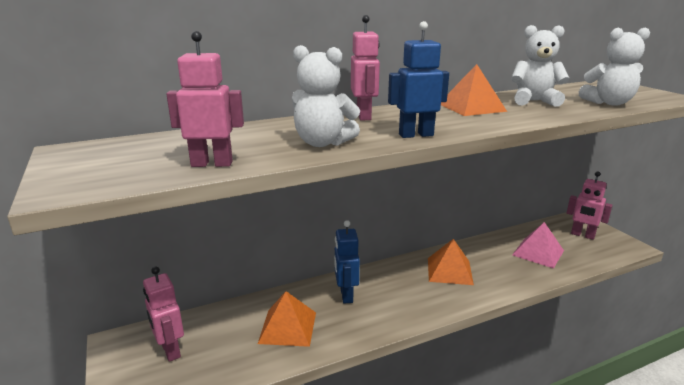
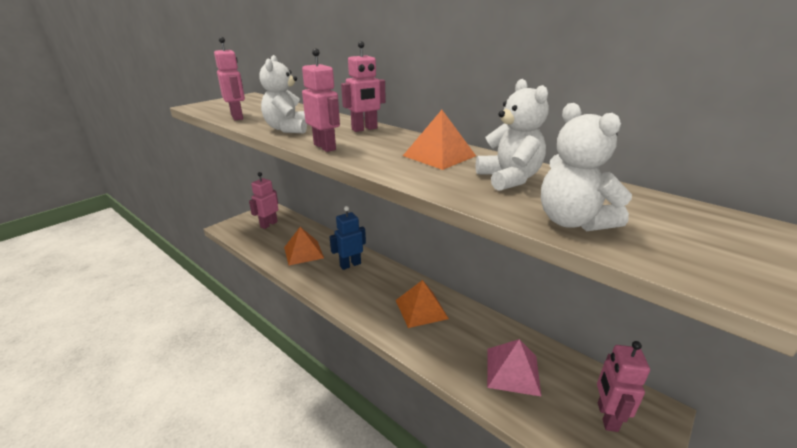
camera: 65 degrees right, 5 degrees up
(416, 135) = (325, 147): blue robot -> pink robot

